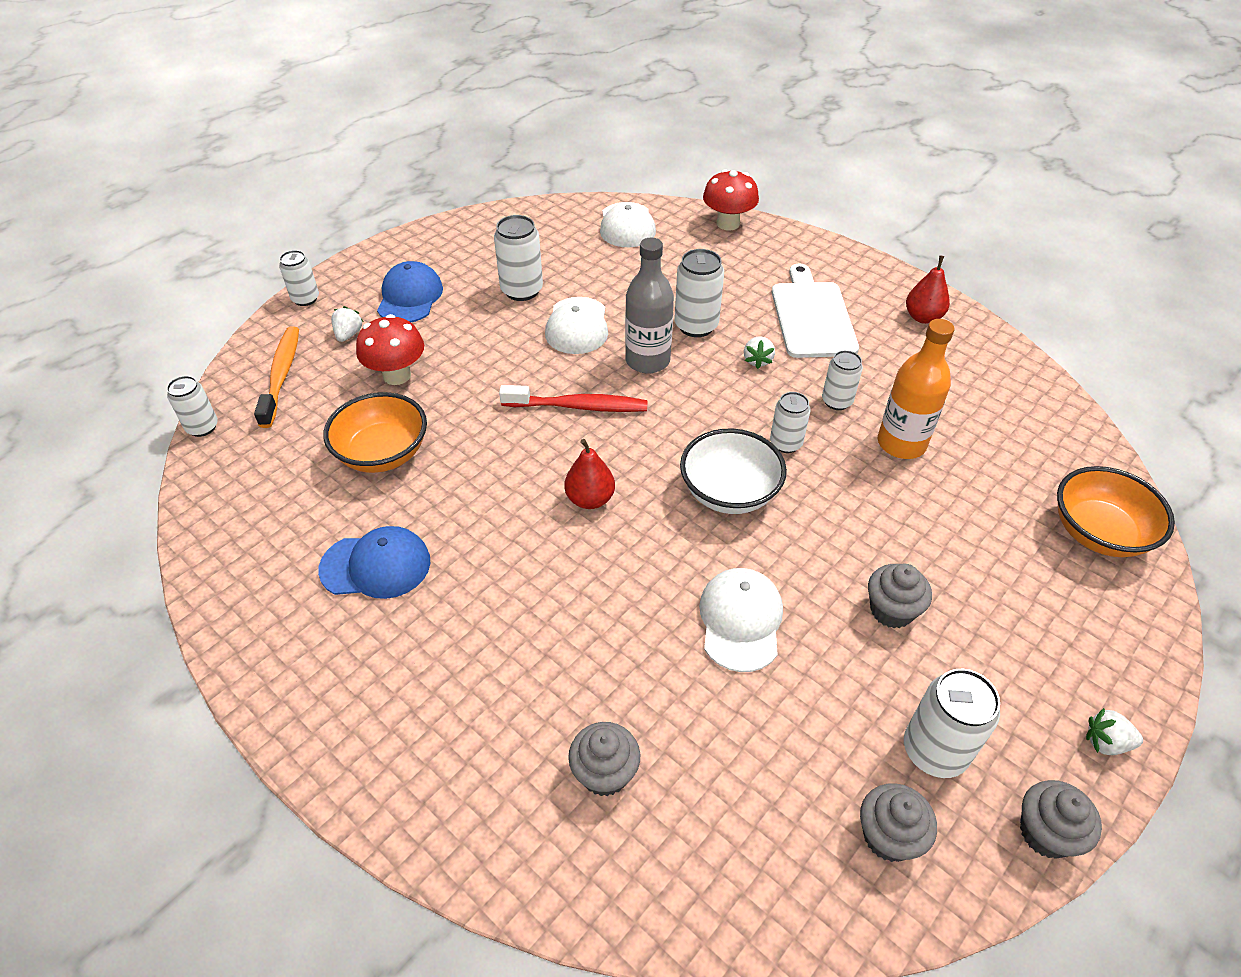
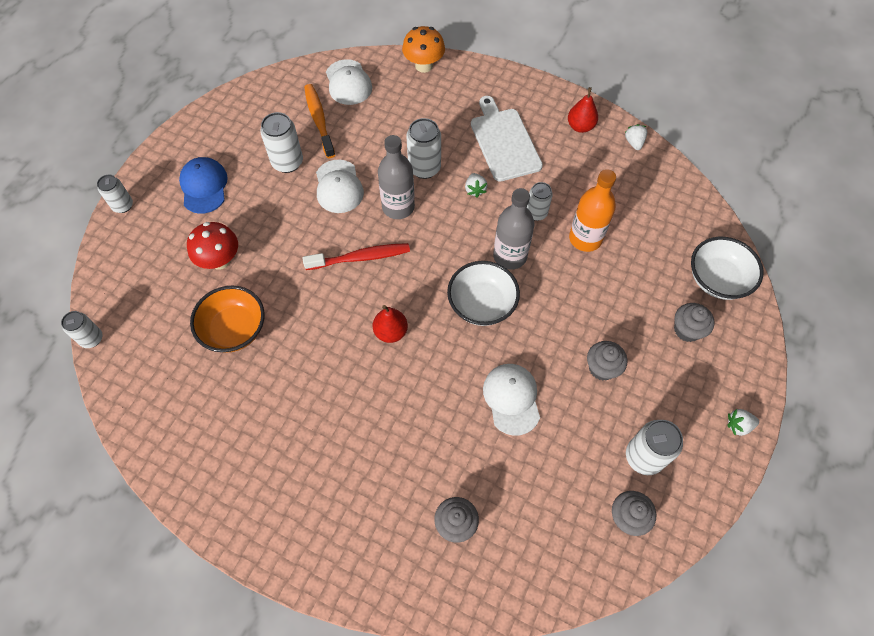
camera: 15 degrees left, 15 degrees up
(281, 375) = (133, 280): orange toothbrush -> orange toothbrush (319, 120)
(348, 334) = (169, 232): white strawberry -> white strawberry (634, 143)
(376, 565) = (262, 419): blue cap -> none
(728, 223) = (424, 66): red mushroom -> orange mushroom
(785, 443) = (510, 256): white can -> grey bottle
(1045, 833) = (712, 491): grey cupcake -> grey cupcake (687, 330)
(1098, 533) = (717, 279): orange bowl -> white bowl

